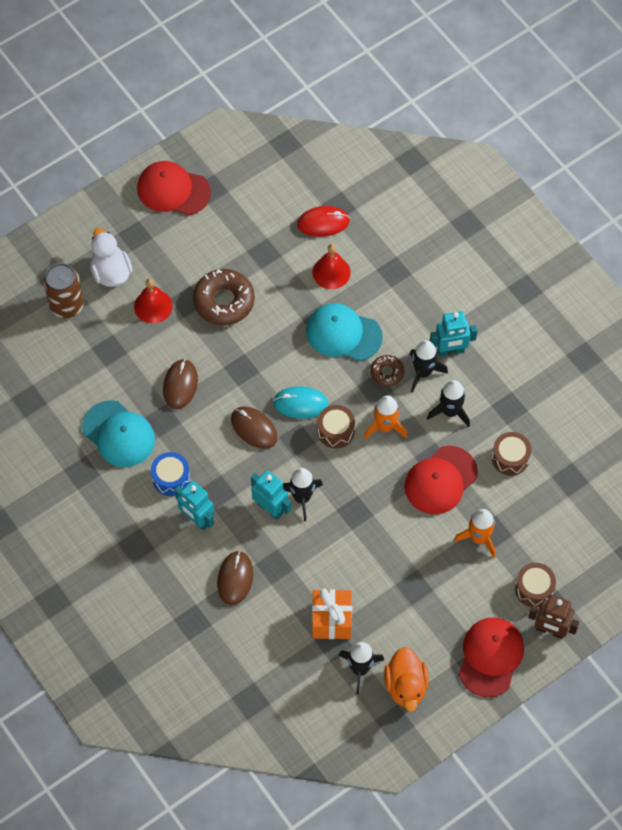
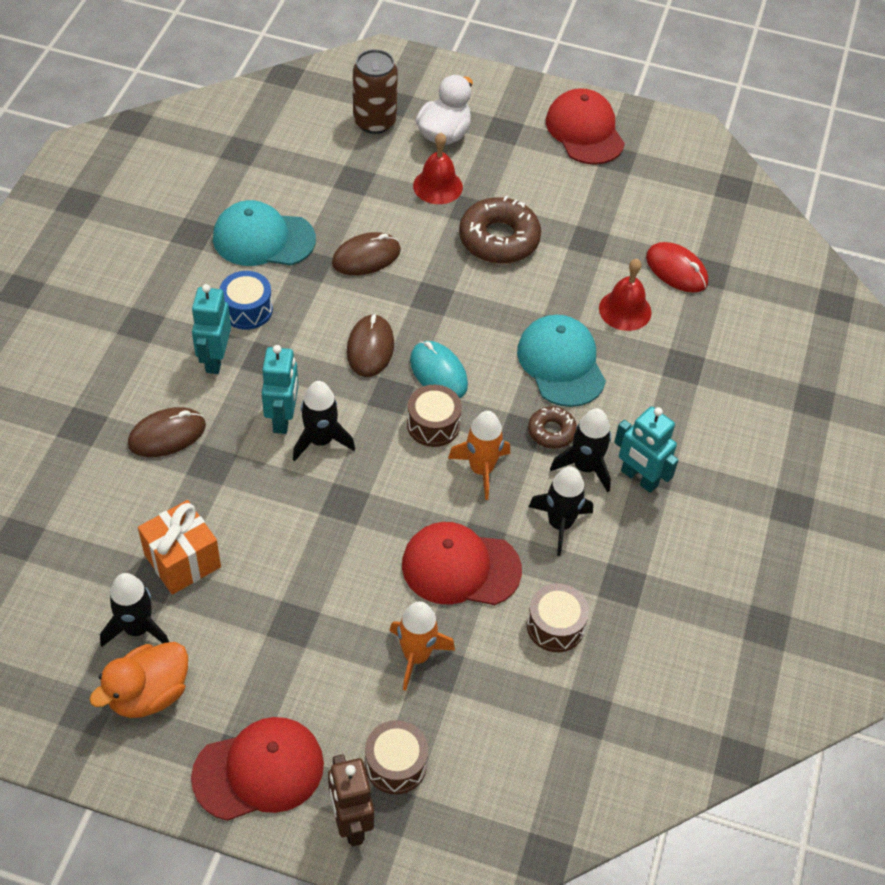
camera: 50 degrees right, 10 degrees down
(119, 434) = (263, 239): turquoise cap -> turquoise cap turned 90 degrees clockwise

